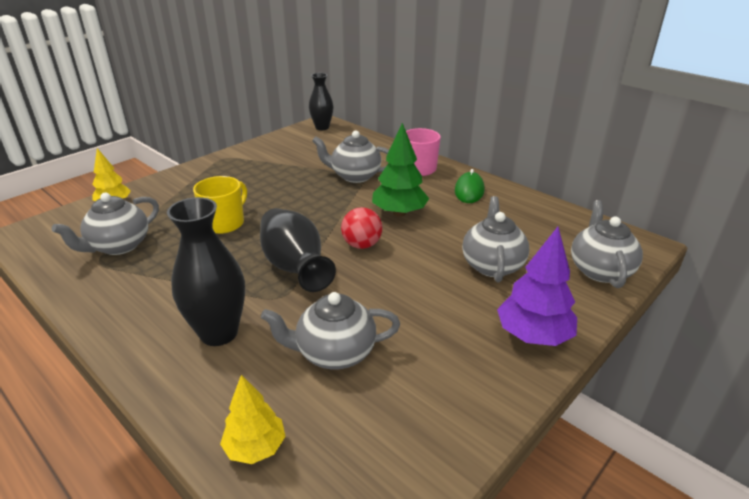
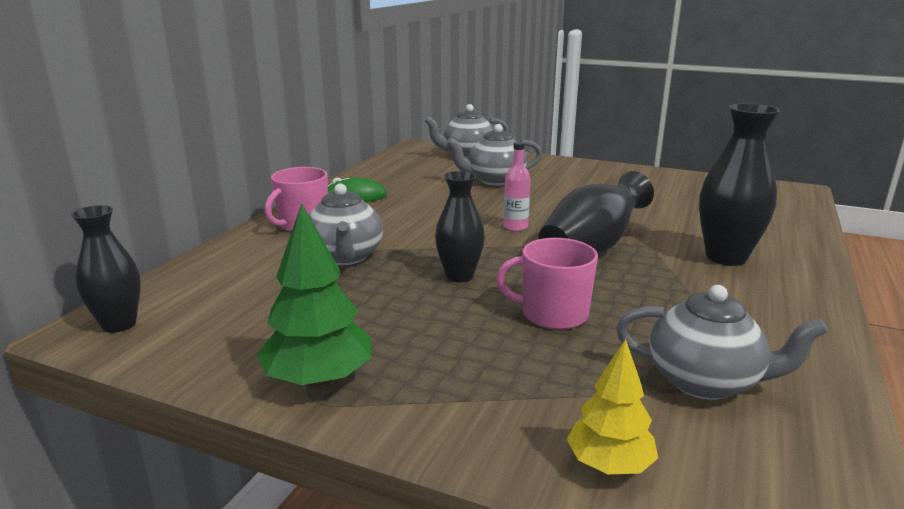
camera: 110 degrees left, 10 degrees down
(224, 223) = (552, 314): yellow mug -> pink mug
(255, 447) = (785, 218): yellow tree -> none
(298, 205) = (459, 276): none -> black vase
(334, 353) = (673, 213): grey teapot -> none
(362, 245) = (515, 227): red ball -> pink bottle
(399, 213) = (432, 220): green tree -> green tree (319, 380)
(533, 335) = (568, 167): purple tree -> none

